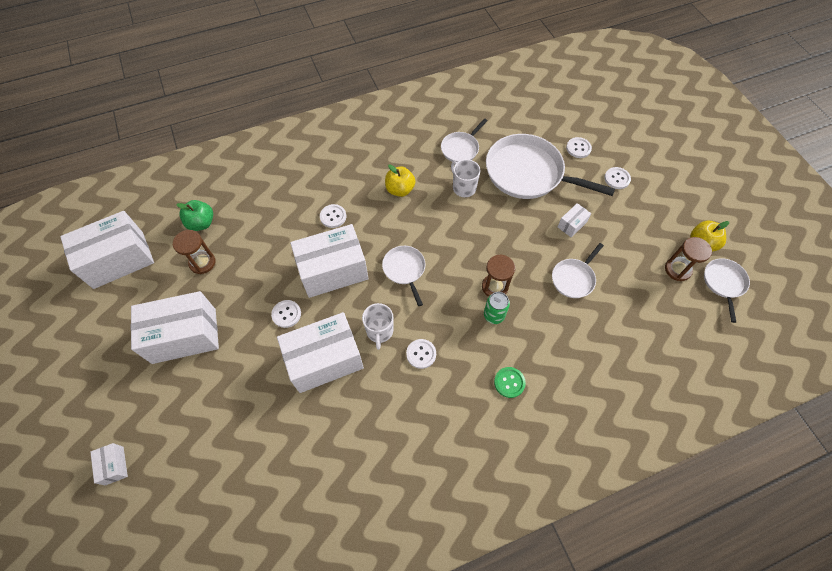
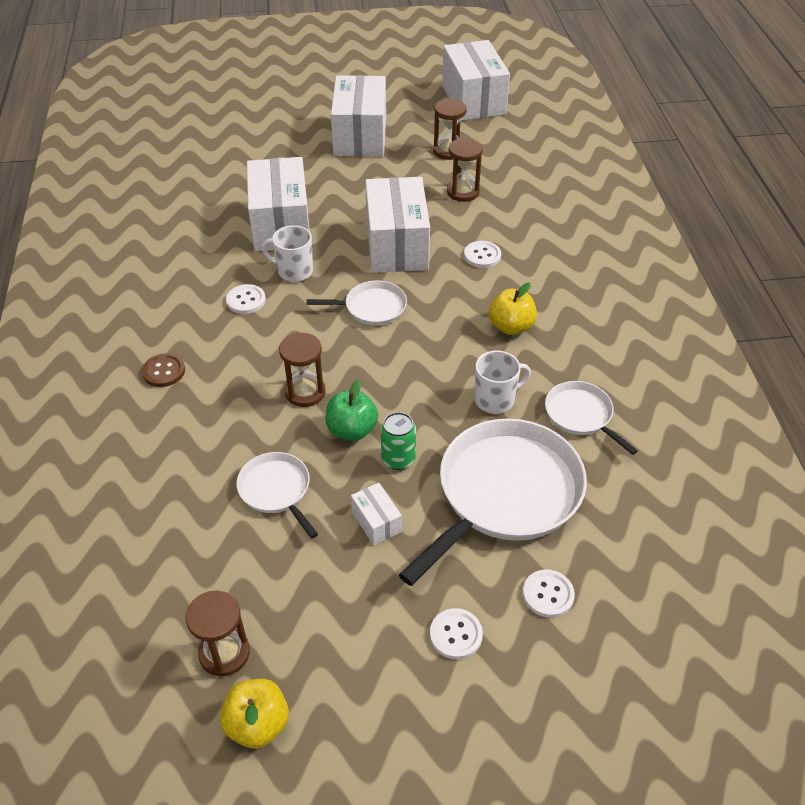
camera: 105 degrees right, 15 degrees down
(114, 465) = (248, 96): white box -> none
(201, 223) = (505, 153): green apple -> green apple (352, 430)
(259, 242) = (463, 192): none -> brown hourglass
(286, 314) = (353, 203): white button -> none
(494, 315) = (262, 380): green can -> green can (398, 459)
(509, 382) = (164, 371): green button -> brown button
(723, 283) = (163, 722): white pan -> none

